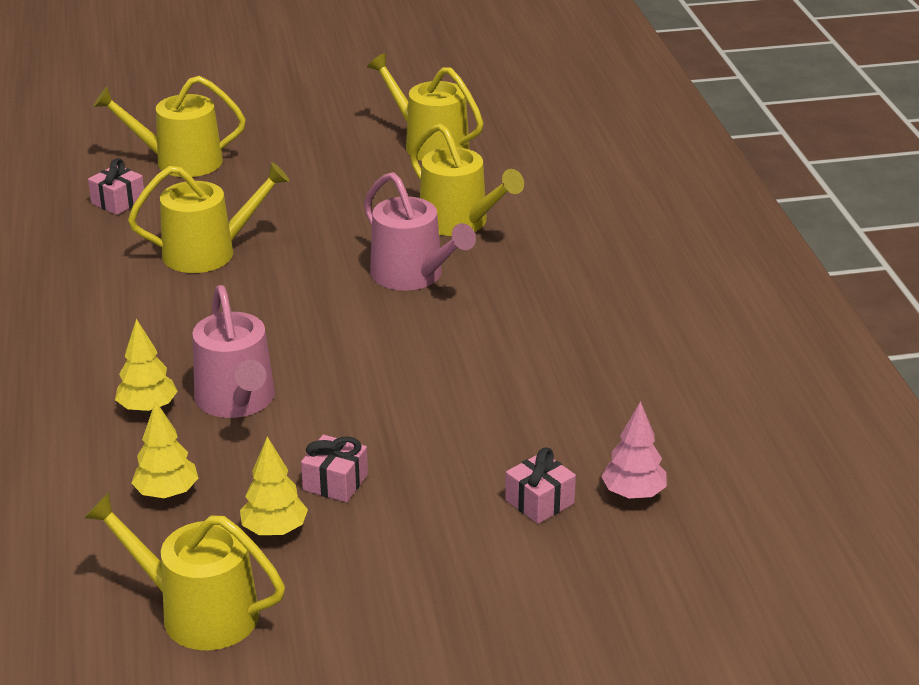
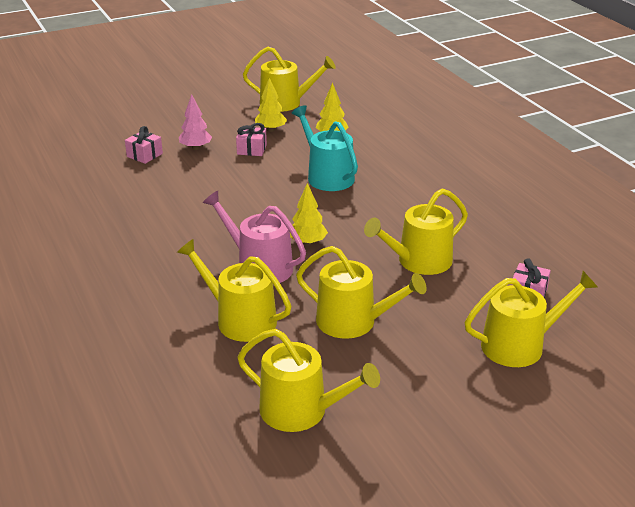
camera: 165 degrees right, 0 degrees up
(147, 408) = (373, 166): yellow tree -> yellow tree (307, 242)
(237, 400) = (327, 176): pink watering can -> turquoise watering can
(334, 203) = (353, 322): none -> yellow watering can
(633, 494) = (95, 164): pink tree -> pink tree (196, 148)

